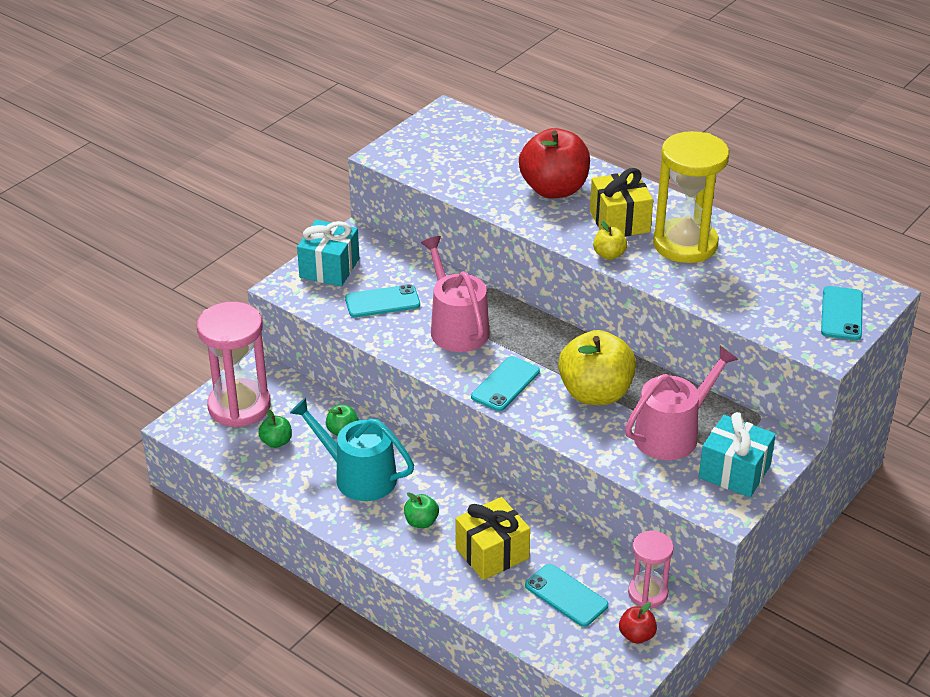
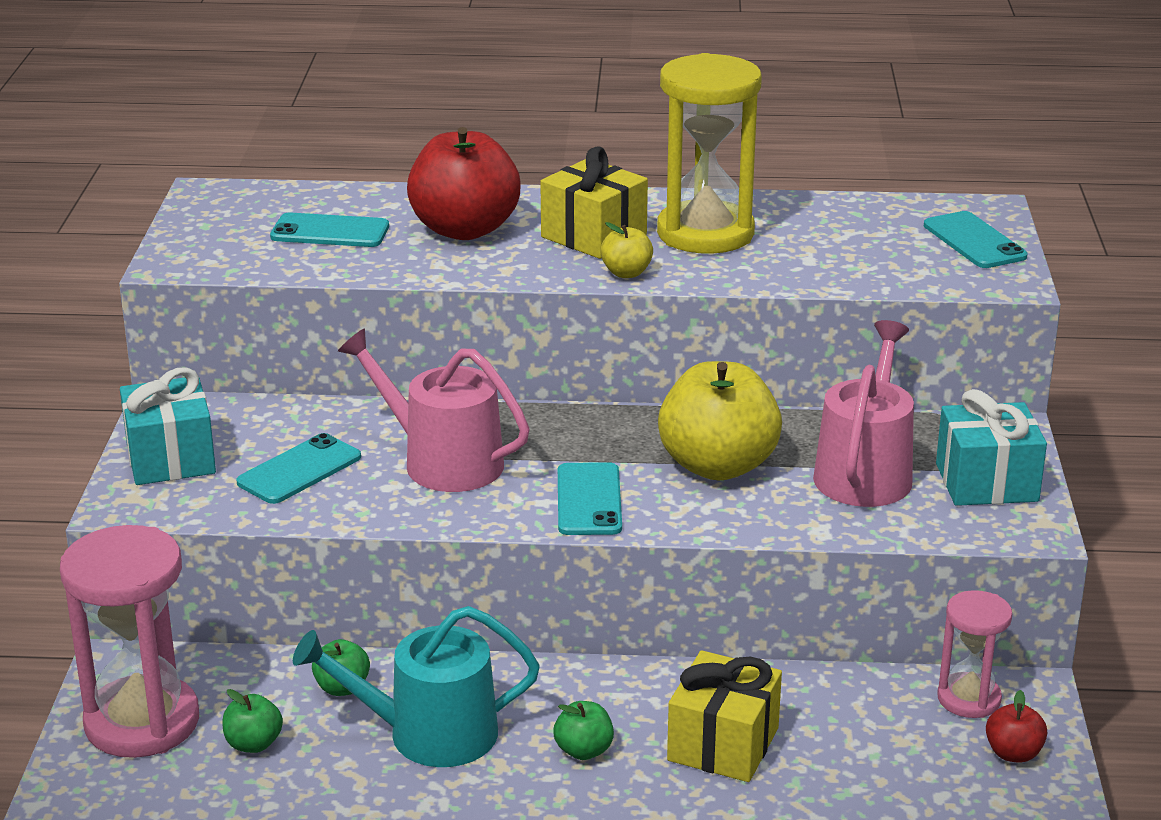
camera: 35 degrees left, 10 degrees down
(566, 595) = (875, 749): turquoise phone -> turquoise phone (330, 232)

